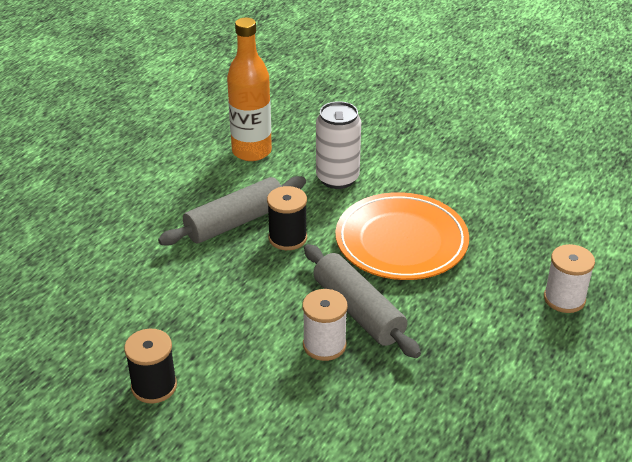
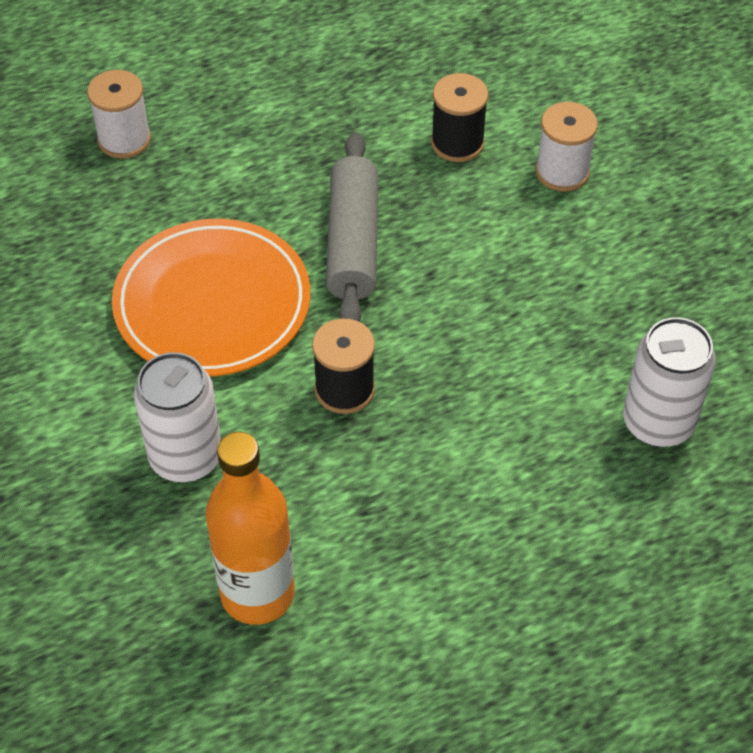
camera: 145 degrees left, 15 degrees up
(94, 303) = (658, 423): none -> white can
(154, 386) = (642, 272): black spool -> black spool (457, 143)
(235, 222) = (391, 456): grey rolling pin -> none
(324, 345) = (426, 223): white spool -> white spool (562, 172)

